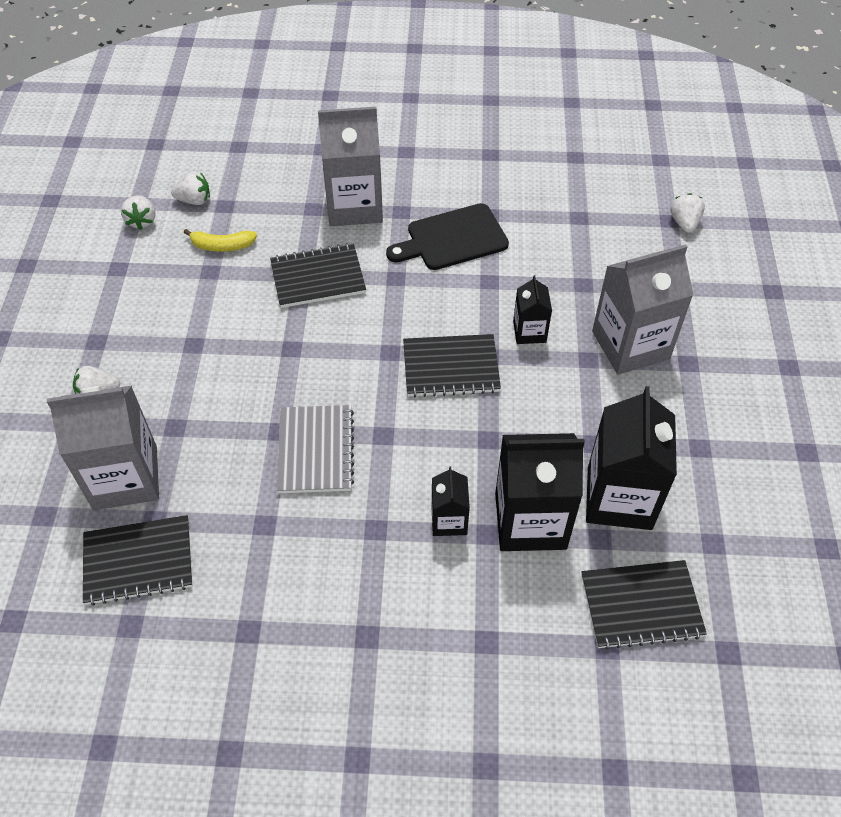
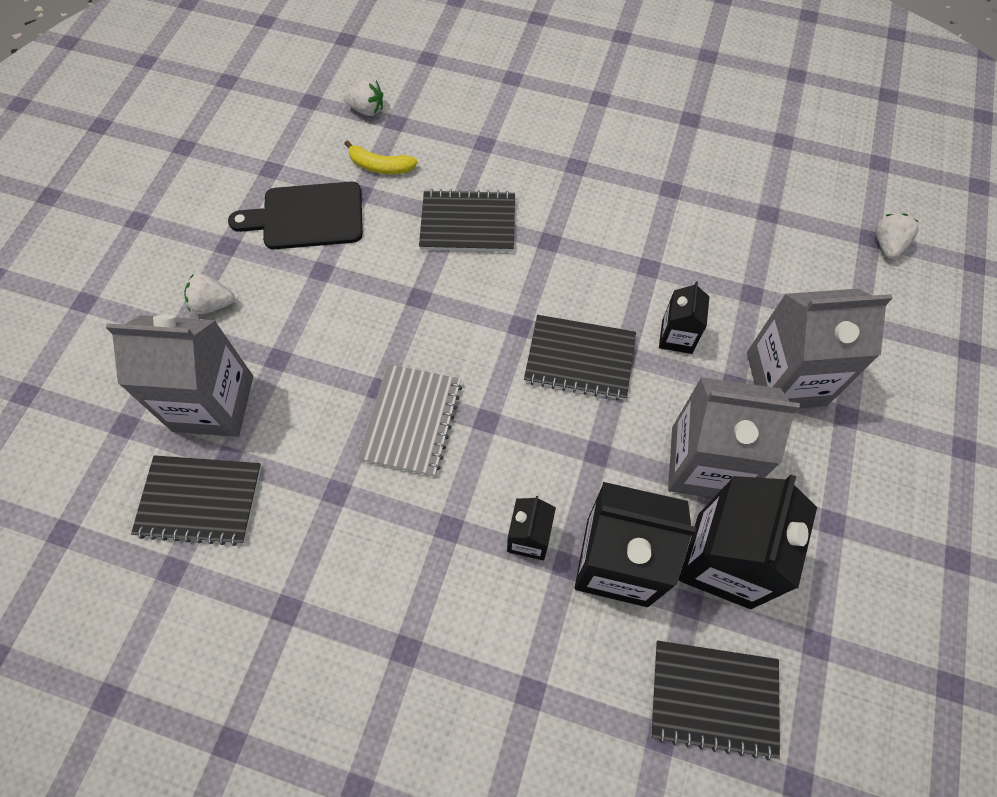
camera: 15 degrees right, 10 degrees up
(142, 221) = (308, 122): white strawberry -> none
(354, 206) = (528, 149): grey carton -> grey carton (704, 463)
(452, 238) = (622, 209): black cutting board -> black cutting board (307, 216)

